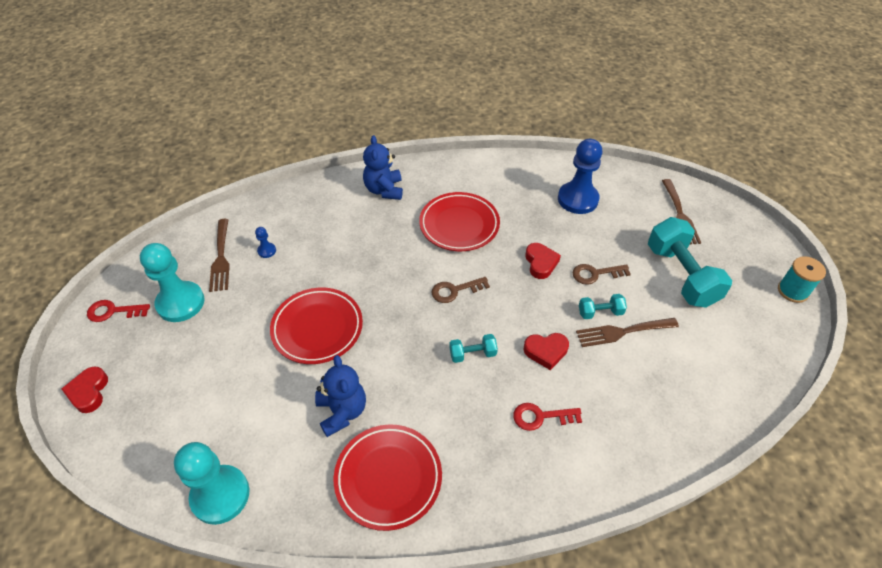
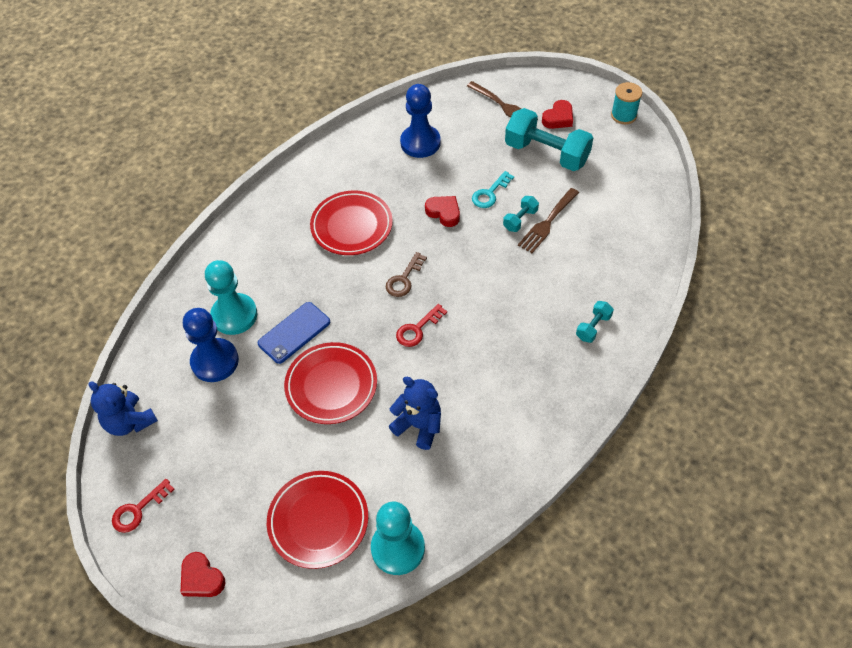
camera: 40 degrees left, 5 degrees up
(180, 303) = (191, 456): turquoise pawn -> turquoise pawn (234, 315)
(221, 258) = (181, 397): brown fork -> none
(267, 251) = (215, 361): blue pawn -> blue pawn, size x2.38
(336, 270) = (294, 332): none -> blue phone
(384, 190) = (257, 240): blue teddy bear -> blue teddy bear (130, 421)
(388, 478) = (498, 439): red plate -> red plate (318, 521)
(472, 354) = (465, 314): turquoise dumbbell -> turquoise dumbbell (593, 327)
(541, 417) = (552, 320): red key -> red key (417, 329)
(546, 351) = (512, 274): red heart -> red heart (558, 118)
(595, 274) = (490, 193): brown key -> turquoise key

